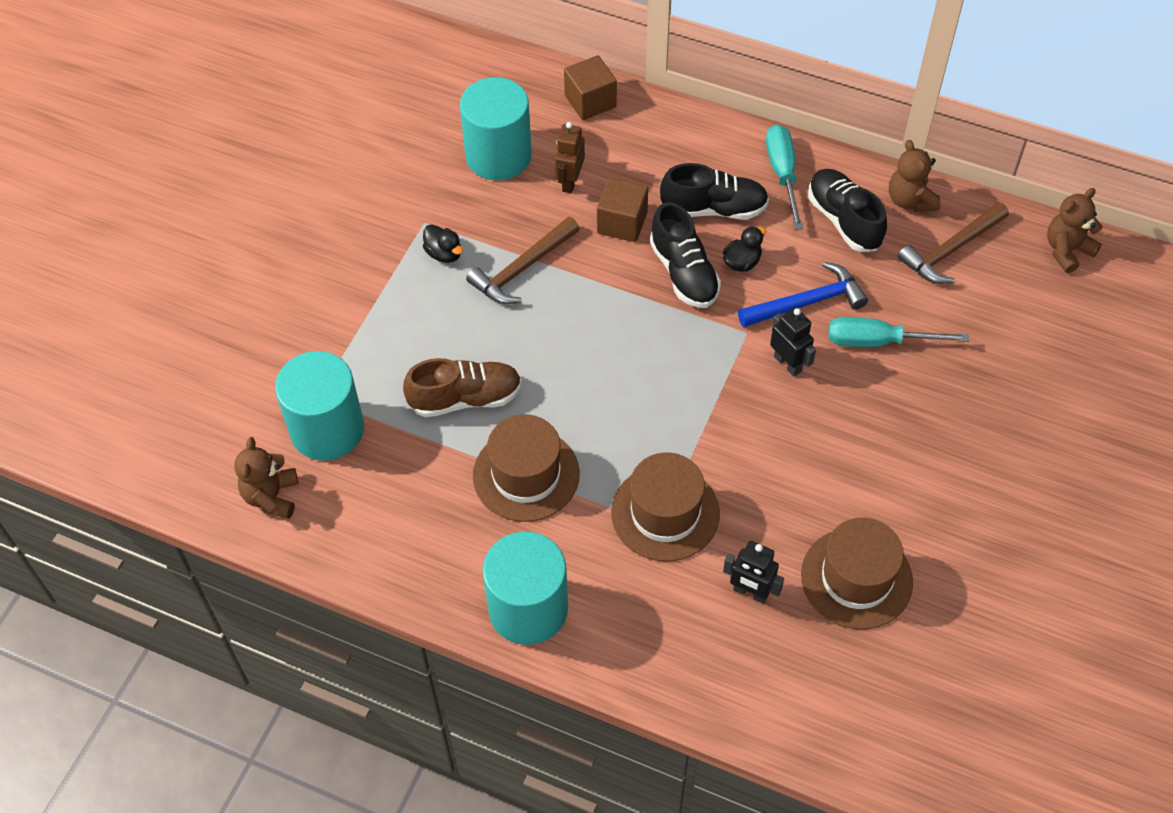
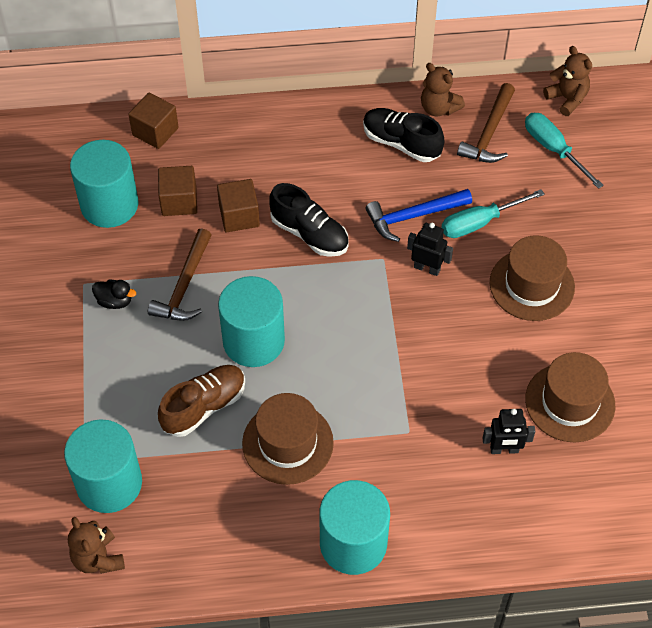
camera: 30 degrees left, 0 degrees up
(556, 356) = (253, 341): none -> turquoise cylinder
(570, 182) = (179, 201): brown robot -> brown cube
(665, 513) = (408, 421): brown hat -> brown hat (532, 285)
(714, 209) = (301, 175): black shoe -> none
(742, 262) = (347, 207): black duck -> none
(782, 174) = (336, 127): turquoise screwdriver -> turquoise screwdriver (553, 149)
(807, 302) = (413, 216): blue hammer -> blue hammer turned 150 degrees counterclockwise
(1067, 250) = (567, 99): brown teddy bear -> brown teddy bear turned 120 degrees clockwise

